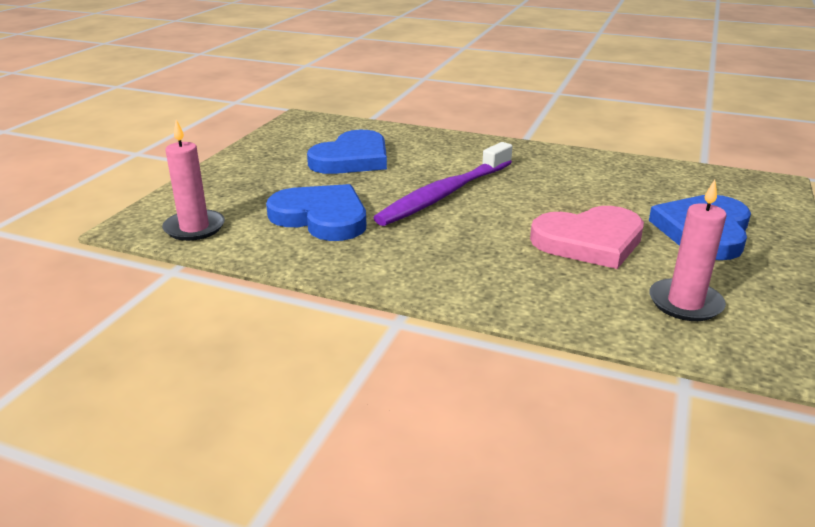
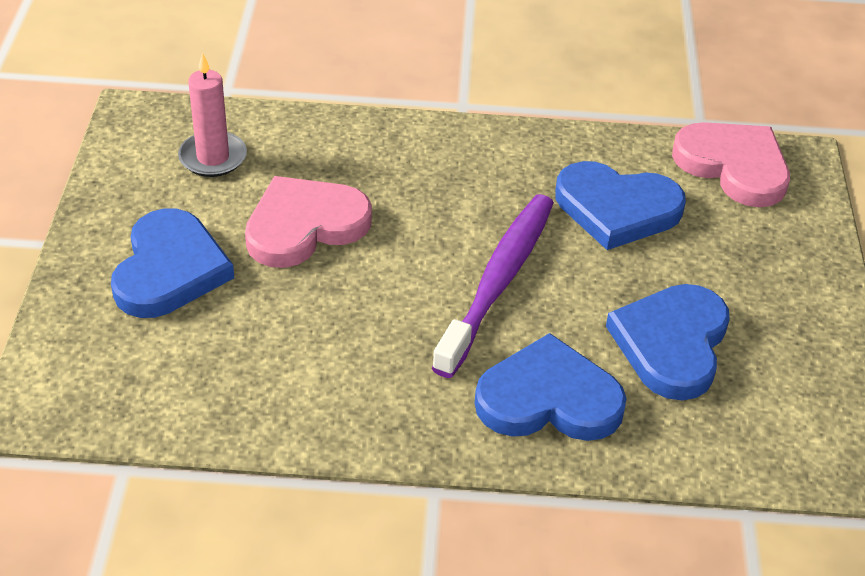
camera: 160 degrees right, 15 degrees up
(194, 228) = (734, 166): pink candle -> pink heart
(444, 151) = (548, 399): none -> blue heart

